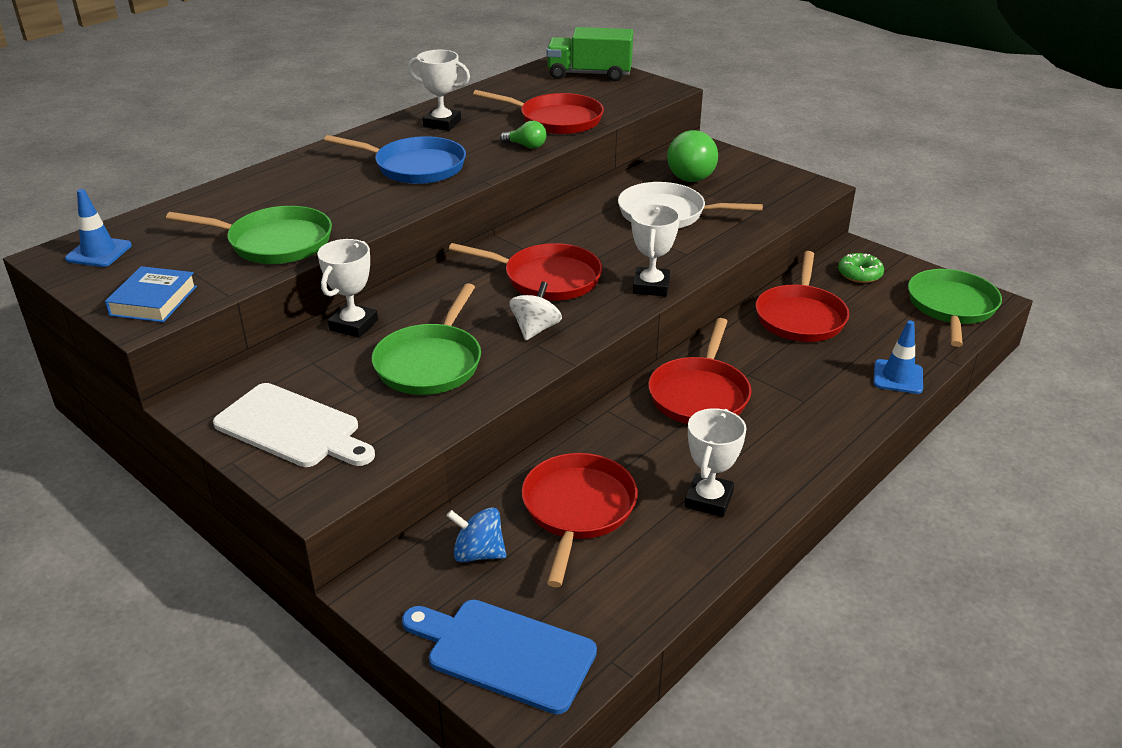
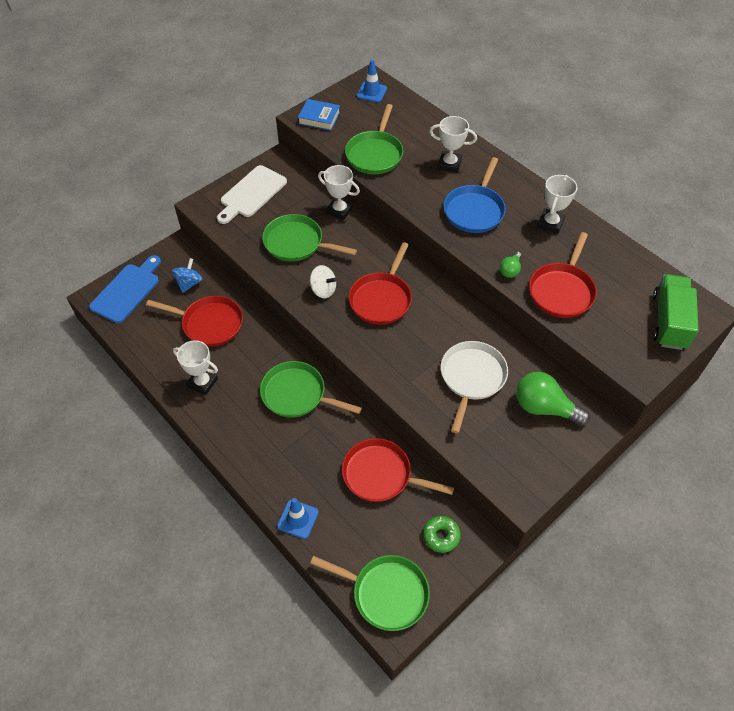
camera: 95 degrees right, 20 degrees up
(651, 286) = (366, 354): white trophy -> white trophy (449, 164)
(700, 394) = (297, 394): red pan -> green pan

